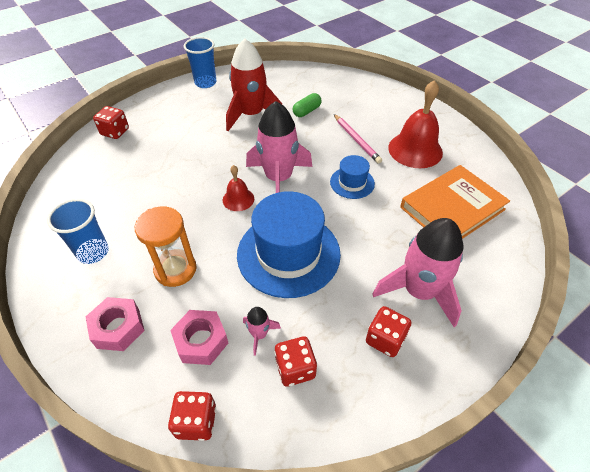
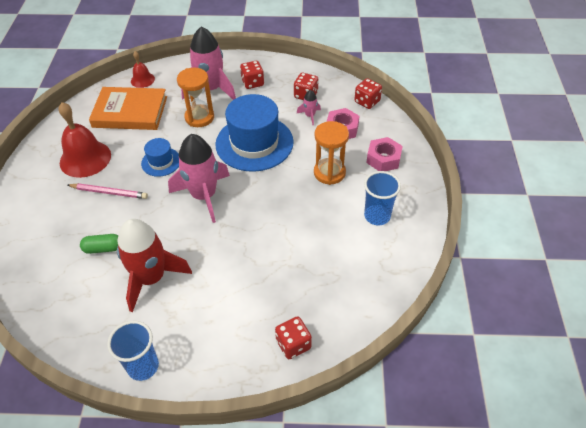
camera: 140 degrees left, 0 degrees up
(238, 199) = (248, 197): red bell -> red bell (142, 80)
(356, 140) = (109, 192): pink pencil -> pink pencil turned 90 degrees clockwise
(380, 246) = (199, 117): none -> orange hourglass

